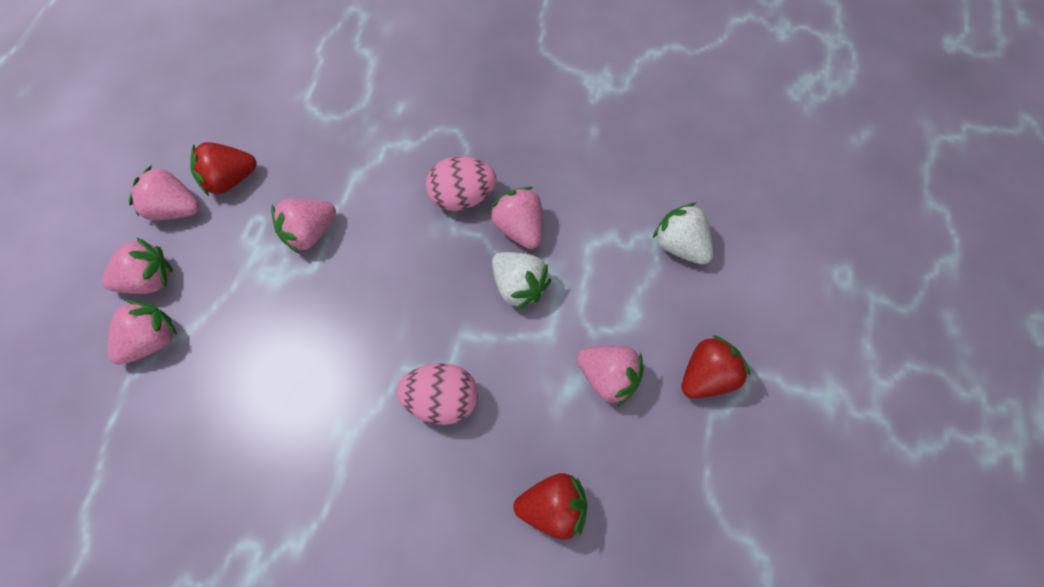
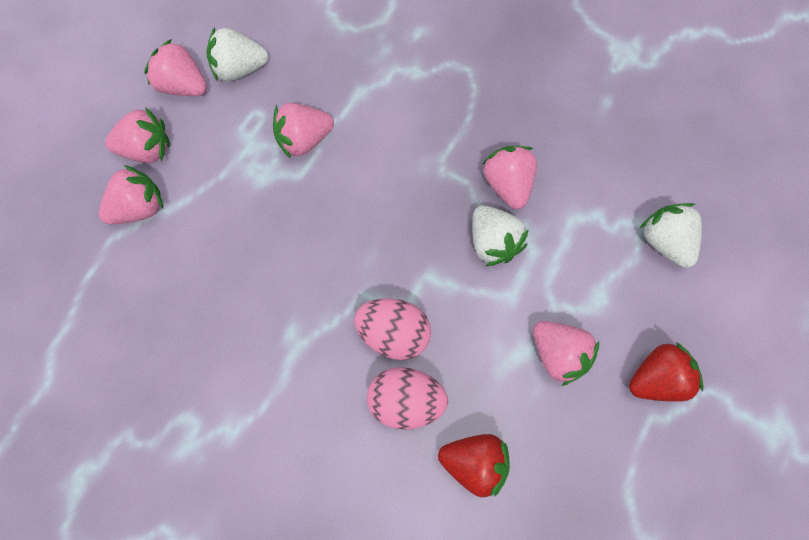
camera: 15 degrees right, 5 degrees up
(230, 179) = (239, 68): red strawberry -> white strawberry
(462, 196) = (459, 139): pink egg -> pink egg (406, 401)

